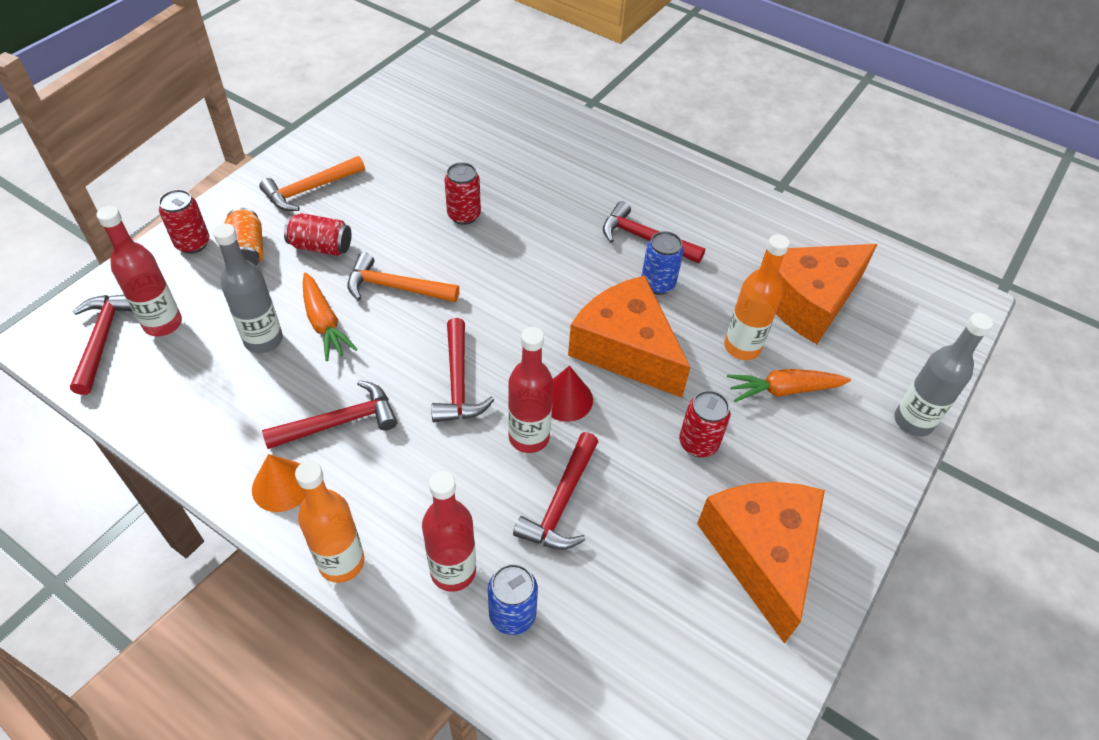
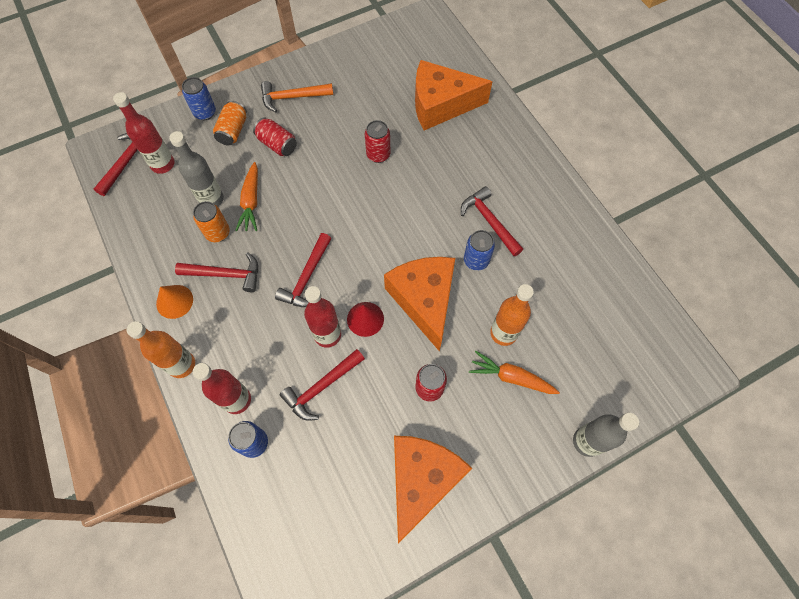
camera: 30 degrees right, 15 degrees up
(193, 243) = (205, 113): red can -> blue can
(297, 377) = (218, 233): none -> orange can
(395, 287) = (306, 193): orange hammer -> none
(808, 301) = (575, 318): orange cheese -> orange cheese (441, 105)

